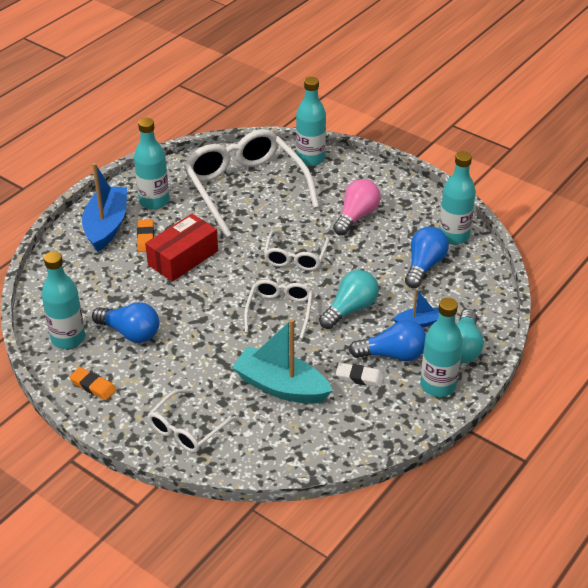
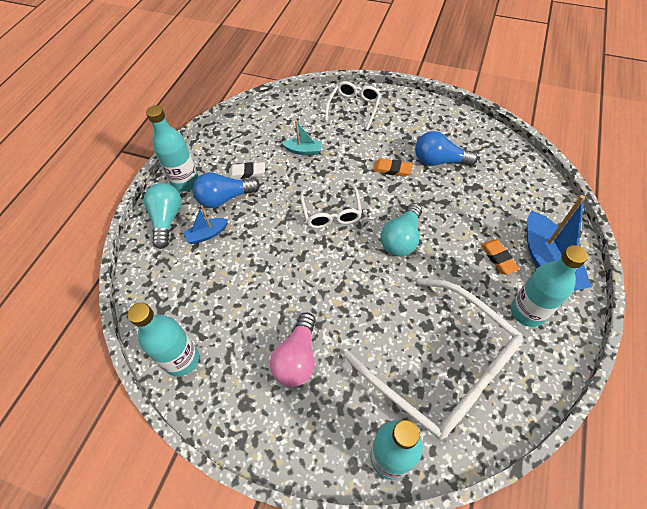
camera: 165 degrees right, 15 degrees up
(68, 338) = (481, 144): turquoise bottle -> none
(93, 386) = (435, 117): orange eraser -> orange eraser (392, 169)
(183, 258) = (447, 244): red box -> none
(281, 386) = (303, 150): turquoise boat -> turquoise boat, size x0.51
(295, 257) = (342, 277): white glasses -> none
(350, 309) = (270, 231): turquoise light bulb -> turquoise light bulb (401, 239)
(424, 266) = (210, 304): blue light bulb -> none

